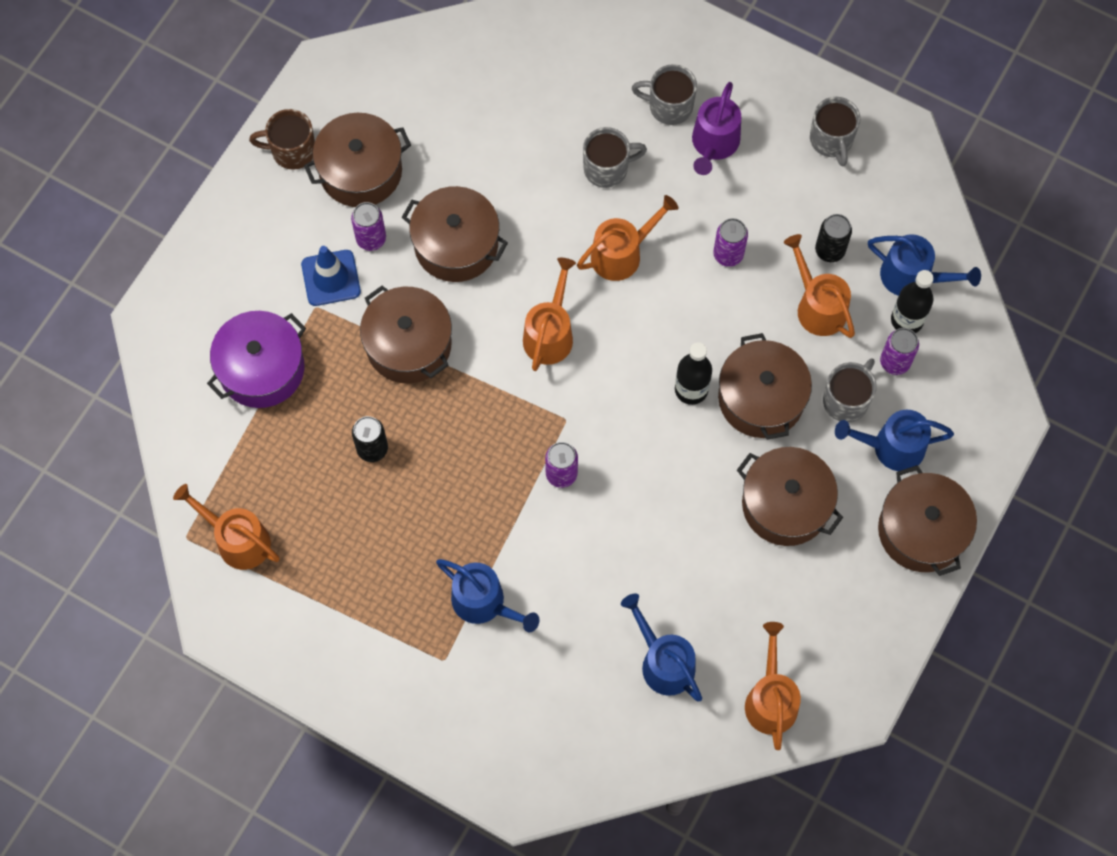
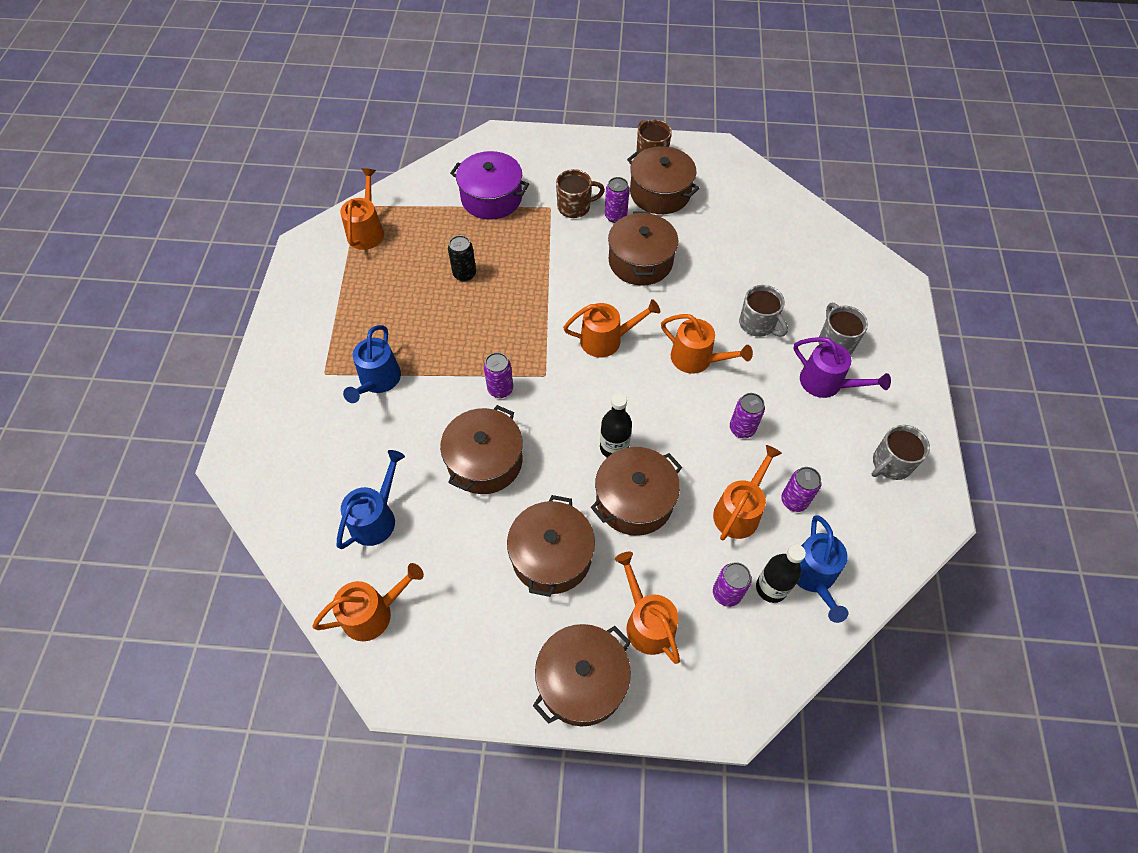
camera: 65 degrees right, 10 degrees down
(331, 278) = (575, 207): blue traffic cone -> brown mug
(408, 344) = (551, 264): brown pot -> brown pot (485, 461)
(714, 144) = (826, 383): purple watering can -> purple watering can turned 135 degrees counterclockwise
(829, 250) = (794, 501): black can -> purple can
(846, 400) = (669, 567): grey mug -> none
(892, 447) = (647, 622): blue watering can -> orange watering can

